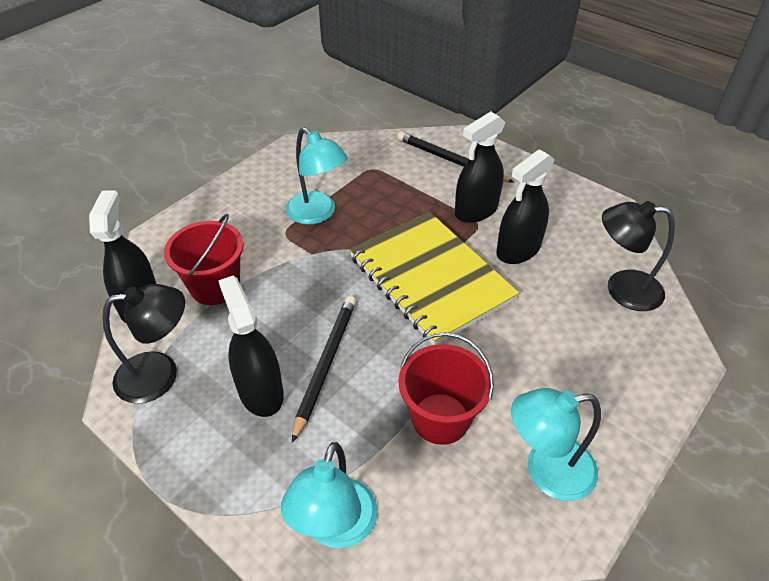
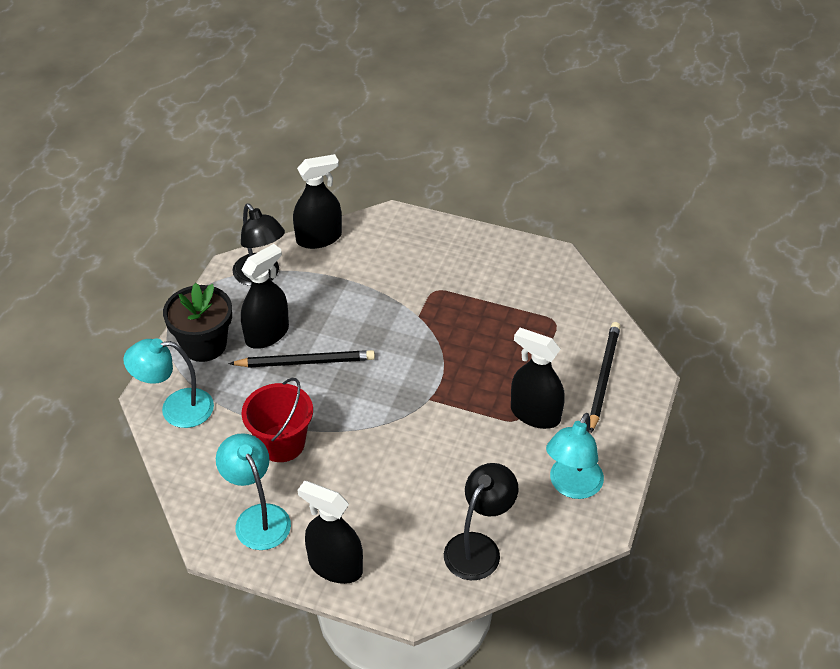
camera: 70 degrees right, 0 degrees up
(215, 286) = (354, 271): red bucket -> none
(239, 466) = (204, 345): none -> black flower pot
(317, 214) = (469, 303): turquoise lamp -> turquoise lamp (571, 486)
(431, 278) = (426, 402): yellow notebook -> none
(518, 250) = (494, 457): black spray bottle -> black spray bottle (335, 566)
(622, 289) = (478, 547): black lamp -> black lamp turned 45 degrees clockwise

